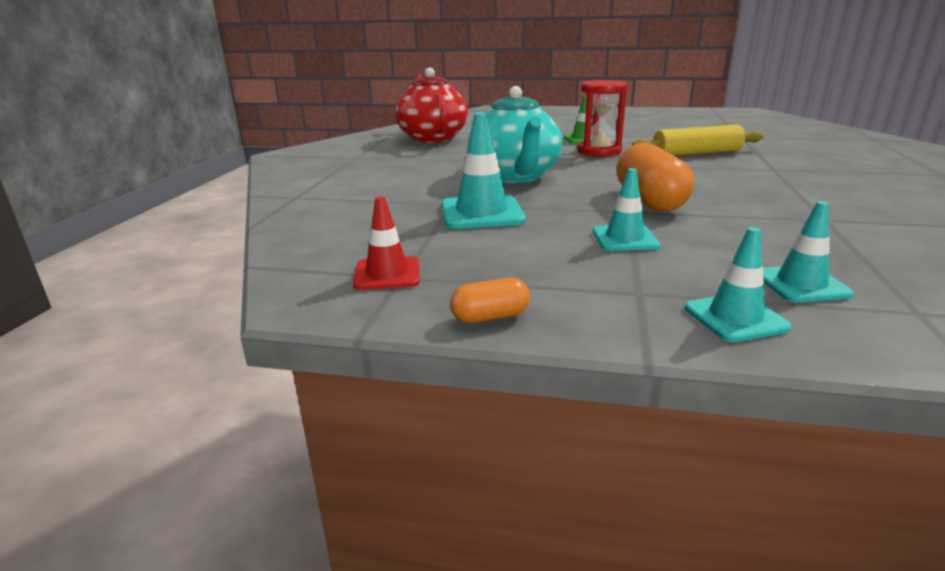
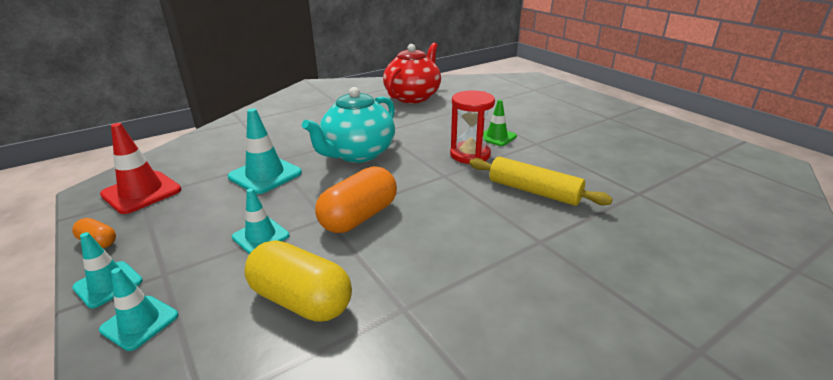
camera: 45 degrees right, 5 degrees up
(387, 274) = (141, 192): red traffic cone -> red traffic cone, size x1.56
(773, 246) = (301, 300): none -> yellow capsule
(801, 284) = (222, 334): turquoise traffic cone -> turquoise traffic cone (108, 284)

